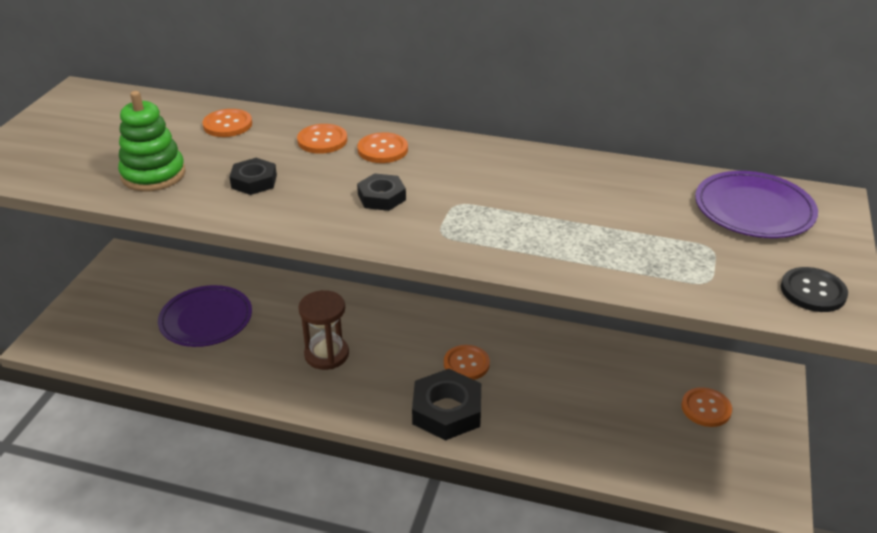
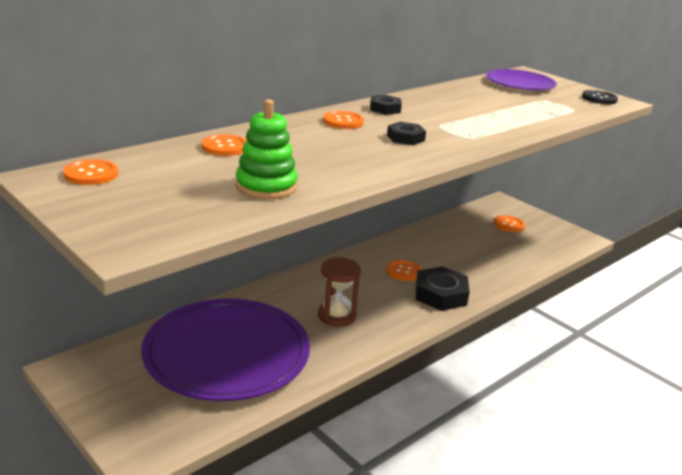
camera: 60 degrees left, 10 degrees down
(206, 319) = (227, 353): purple plate -> purple plate, size x1.80
(254, 181) = (330, 161): black nut -> black nut (385, 109)
(322, 140) = (302, 130): orange button -> orange button (91, 174)

